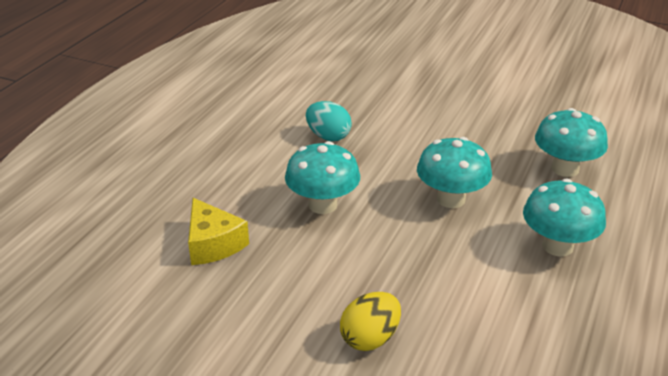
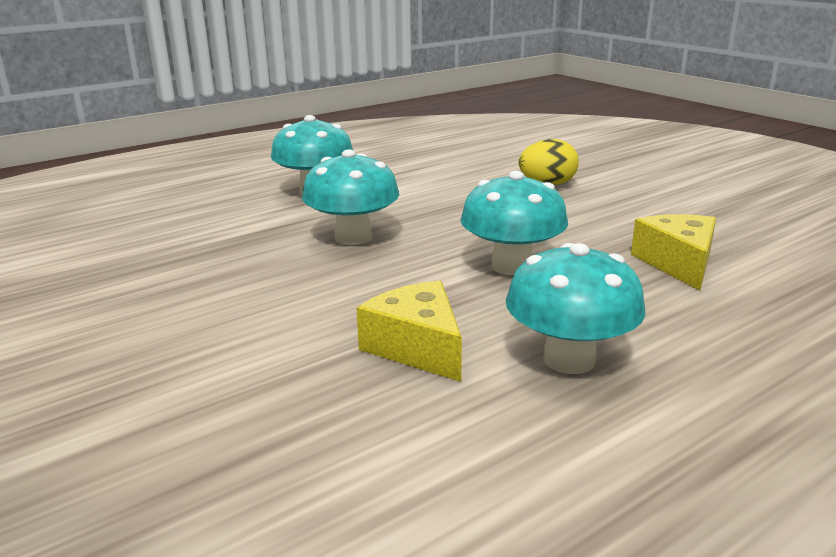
camera: 150 degrees left, 10 degrees down
(328, 136) = (417, 347): turquoise egg -> yellow cheese
(565, 169) = (183, 231): turquoise mushroom -> turquoise mushroom (569, 359)

